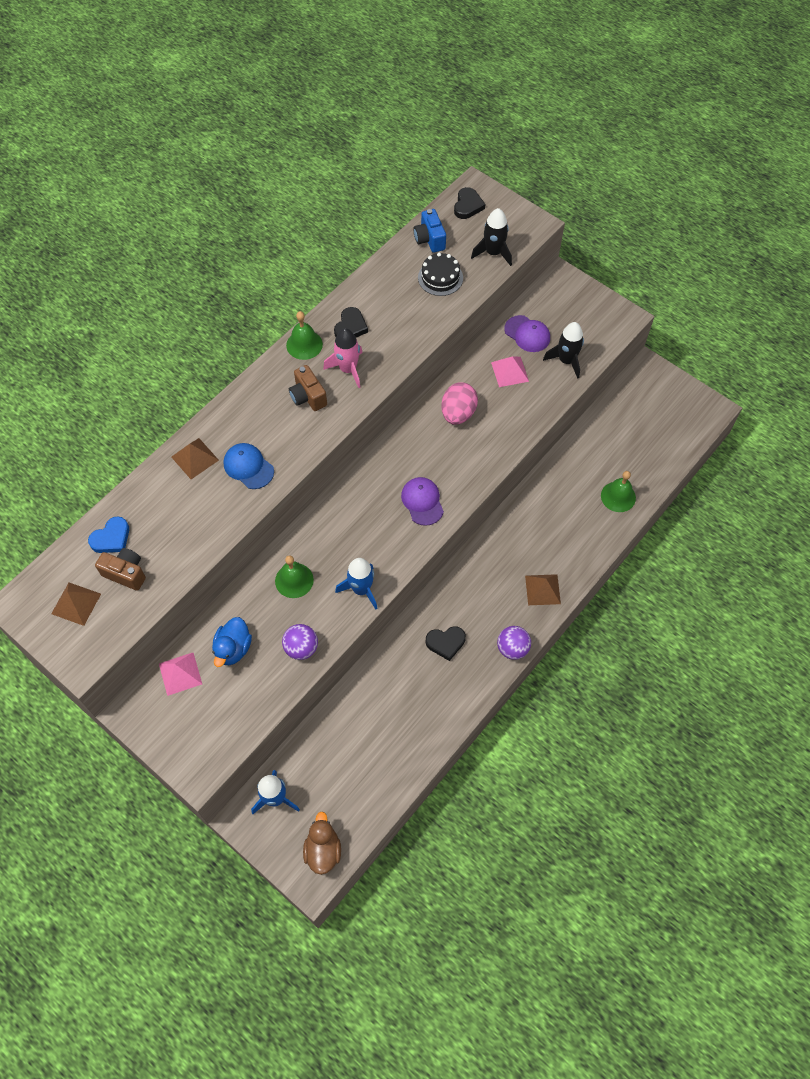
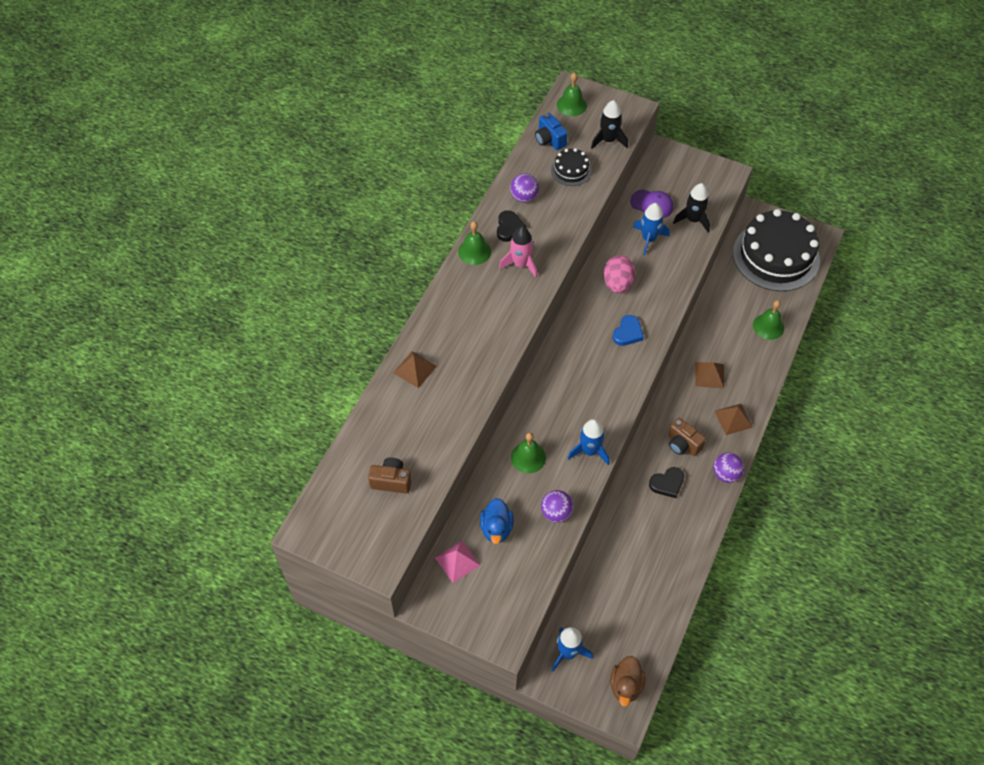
camera: 15 degrees left, 5 degrees down
(76, 603) = (356, 517): brown pyramid -> brown pyramid (709, 375)
(111, 538) = (366, 454): blue heart -> blue heart (627, 333)
(248, 467) = (465, 366): blue cap -> none
(308, 397) = (494, 295): brown camera -> brown camera (683, 444)
(323, 850) = (626, 686): brown duck -> brown duck turned 150 degrees counterclockwise
(379, 297) = (524, 197): none -> purple ball
(422, 501) = (614, 365): purple cap -> none
(468, 205) = (571, 105): black heart -> green bell
(510, 371) = (649, 239): pink pyramid -> blue rocket
(654, 420) = (776, 256): none -> black cake

